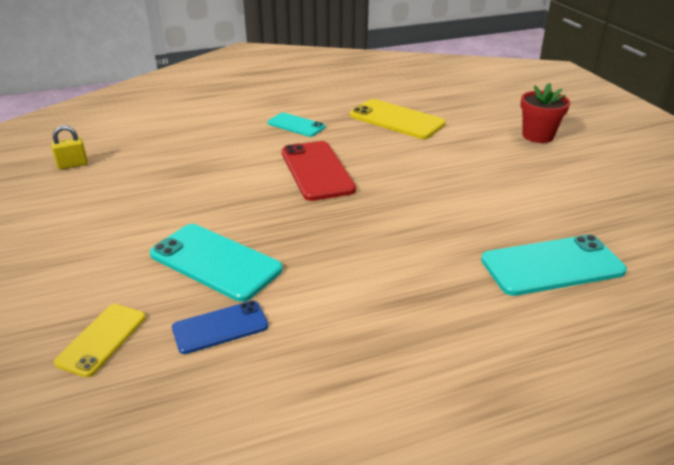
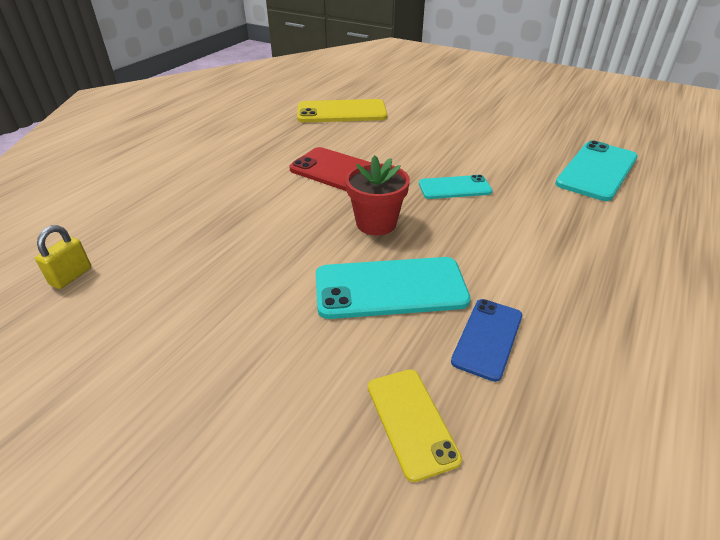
camera: 40 degrees left, 5 degrees up
(296, 125) = (265, 144): turquoise phone -> turquoise phone (454, 188)
(538, 136) = (453, 91): red flower pot -> red flower pot (376, 223)

